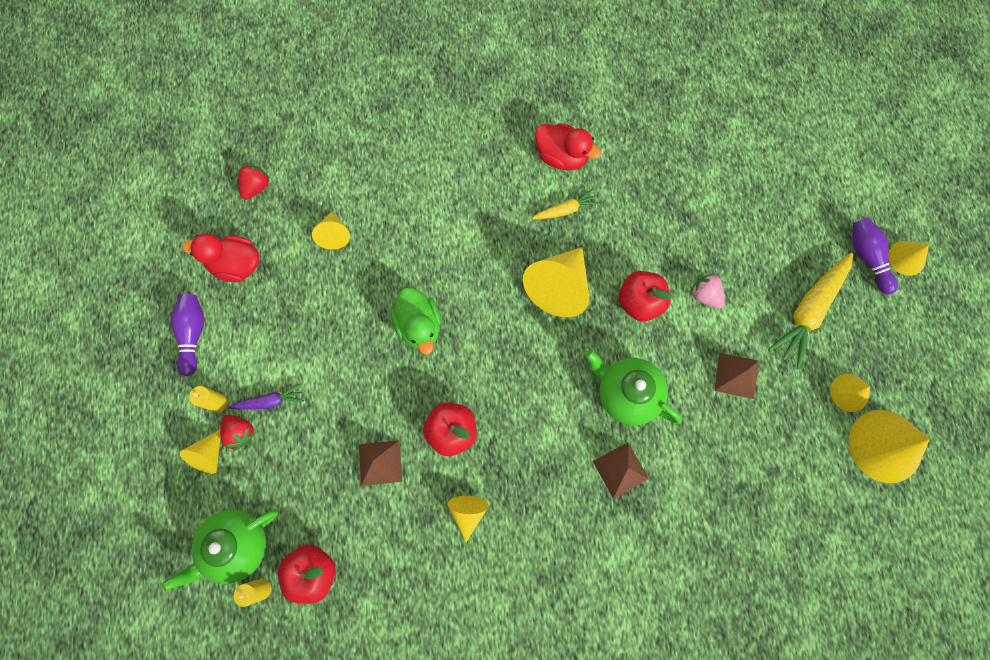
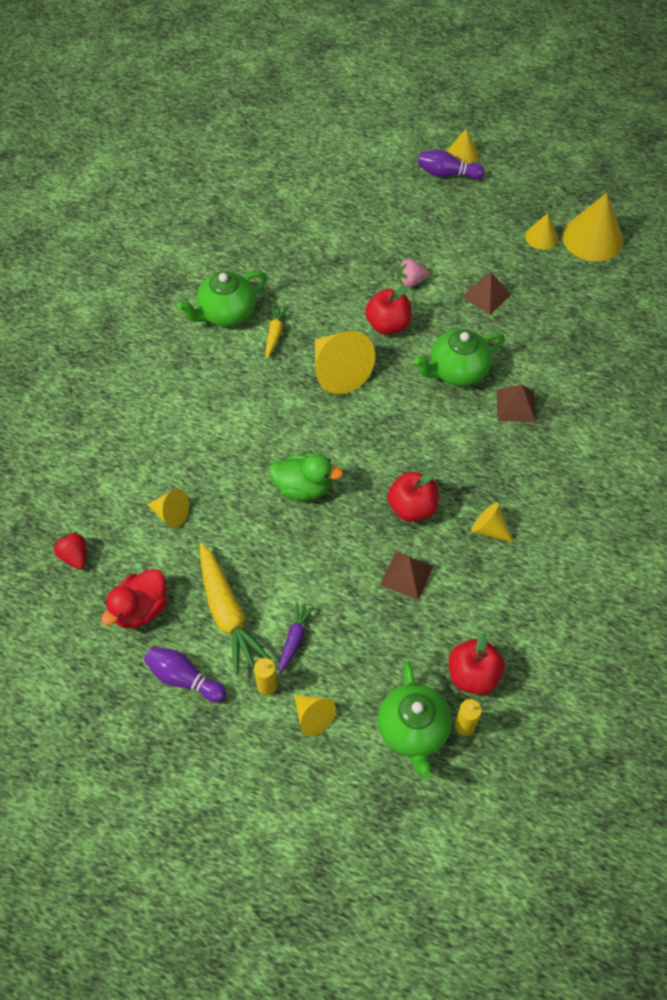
camera: 60 degrees left, 15 degrees down
(240, 432) = (308, 679): red strawberry -> none
(562, 156) = (226, 313): red duck -> green teapot
(809, 312) = (465, 227): yellow carrot -> yellow carrot (228, 613)

